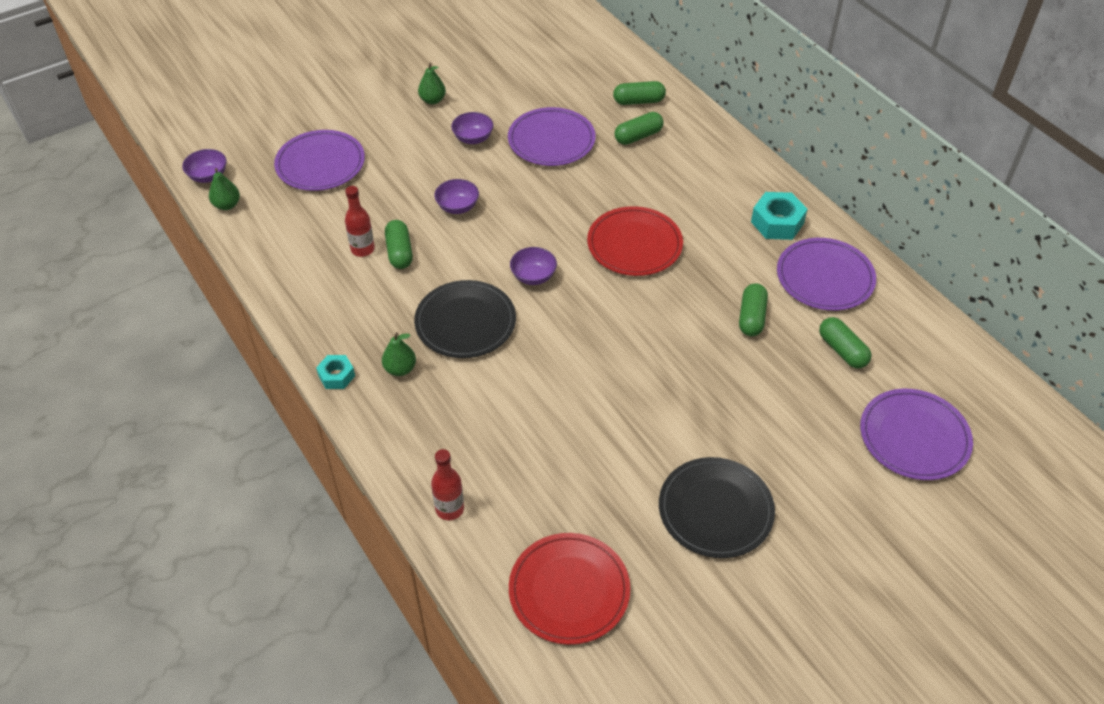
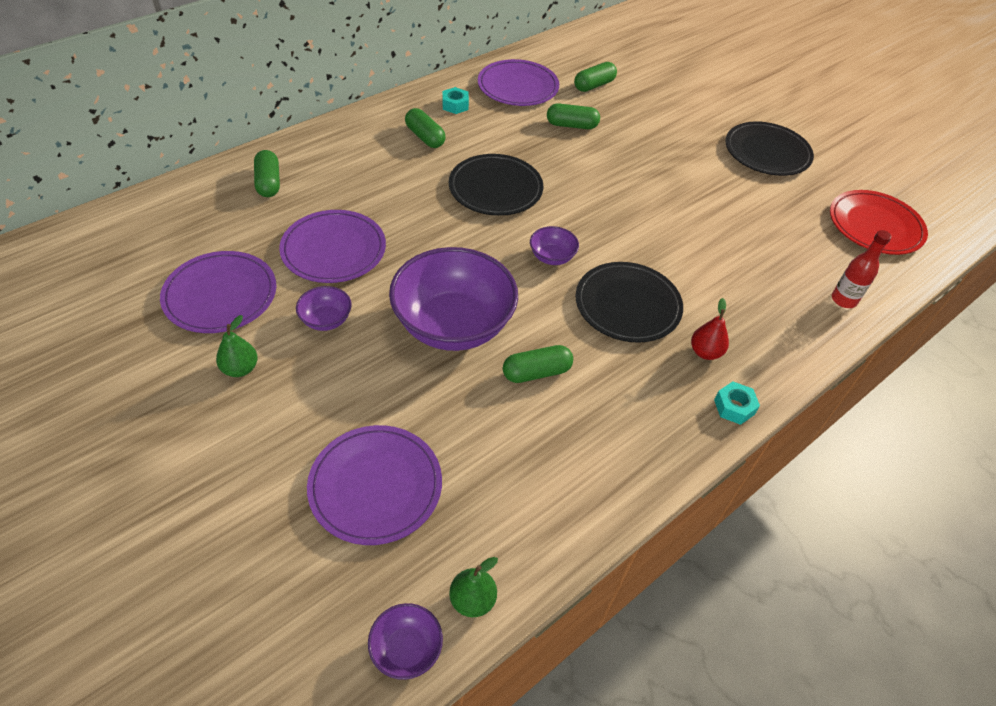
camera: 100 degrees left, 0 degrees up
(362, 249) = (537, 410): red bottle -> none
(400, 369) = (705, 352): green pear -> red pear
(457, 207) = (453, 325): purple bowl -> purple bowl, size x2.30
(634, 244) = (495, 188): red plate -> black plate
(638, 136) = (330, 184): green capsule -> green capsule (425, 137)
(777, 222) = (455, 105): turquoise nut -> turquoise nut, size x0.62
(914, 437) = (664, 64): purple plate -> purple plate (220, 295)

